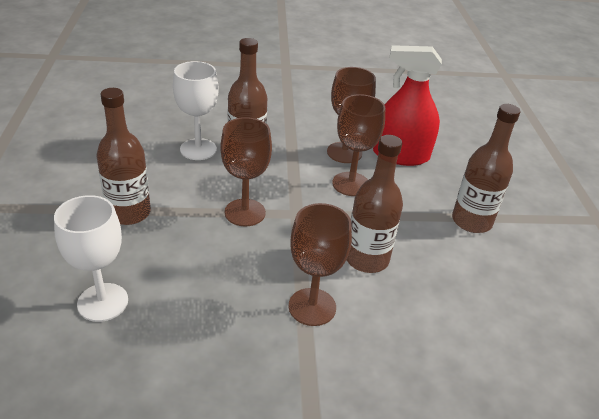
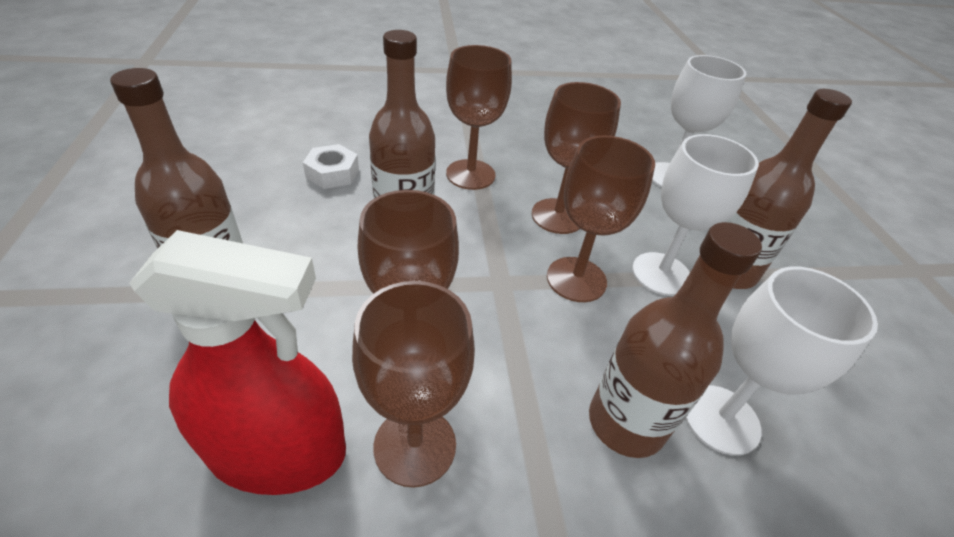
camera: 175 degrees right, 5 degrees up
(181, 213) = (661, 274): none -> white goblet
(241, 260) = (557, 216): none -> brown goblet
(440, 309) = (332, 173): none -> white nut

